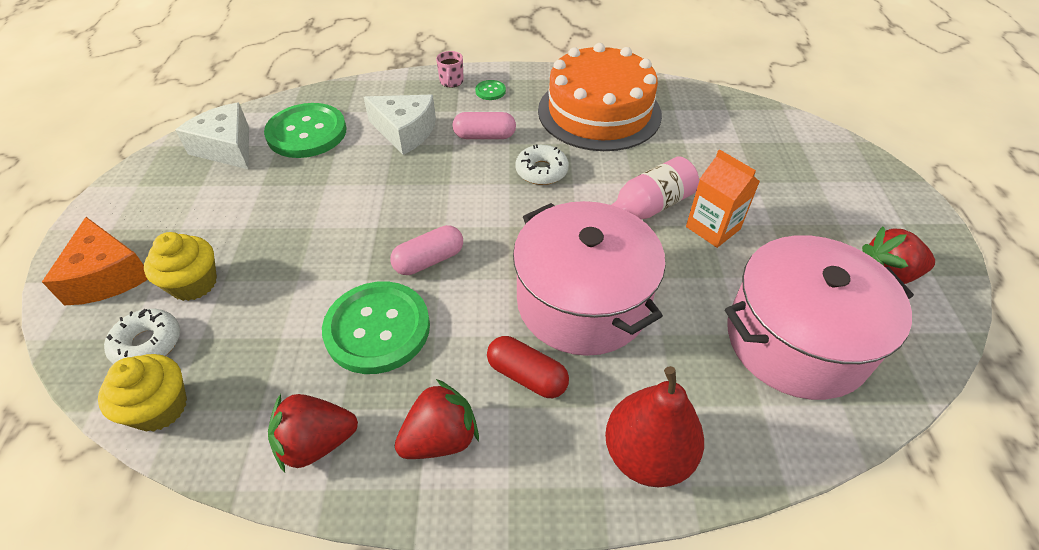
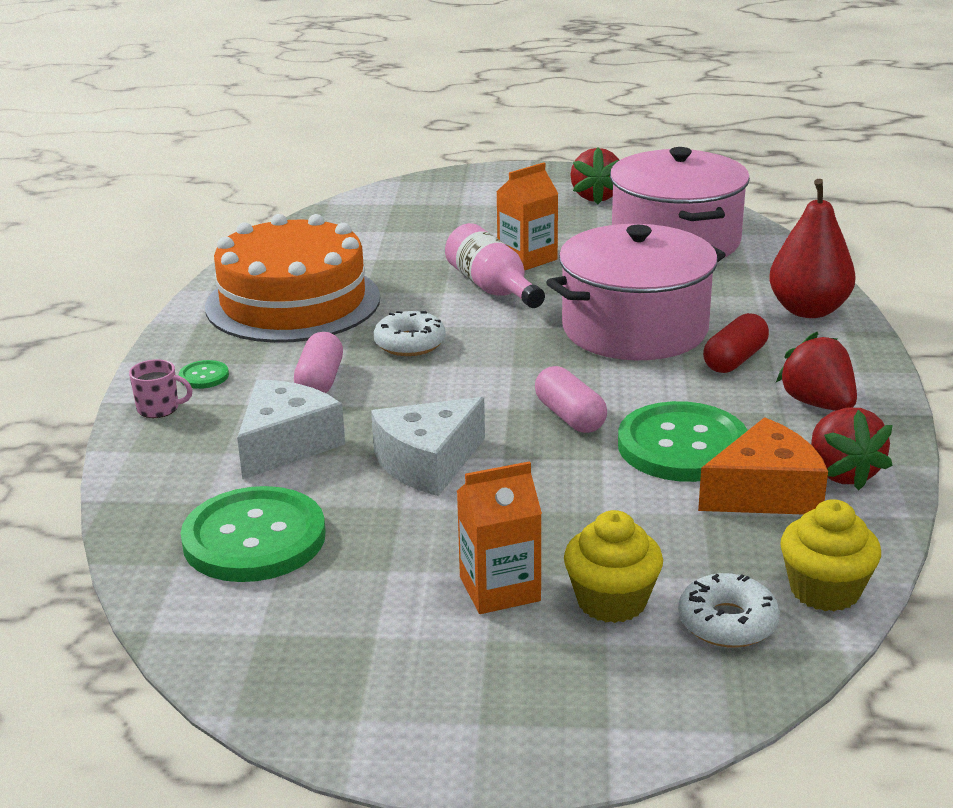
camera: 85 degrees left, 20 degrees down
(107, 276) = (596, 697): orange cheese -> orange cheese (765, 493)
(226, 231) = (499, 589): none -> orange carton
(227, 148) = (271, 624): white cheese -> white cheese (428, 463)

